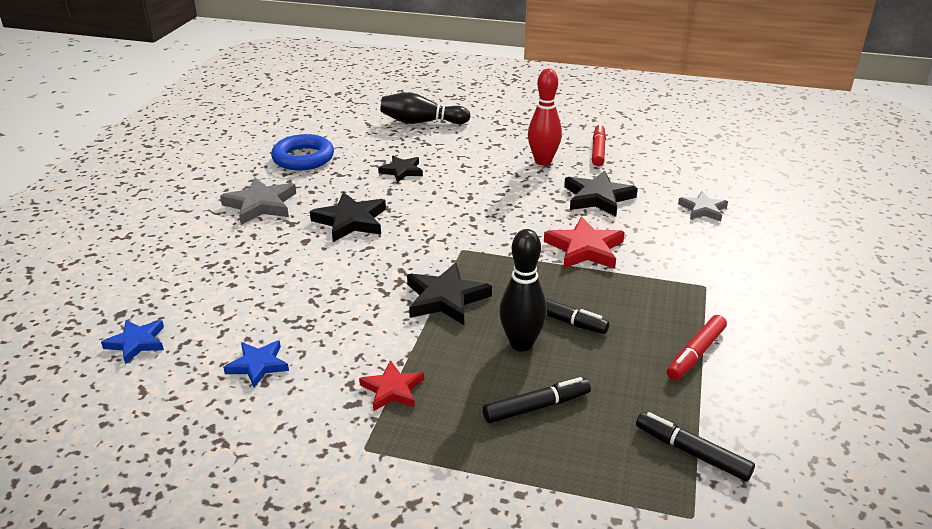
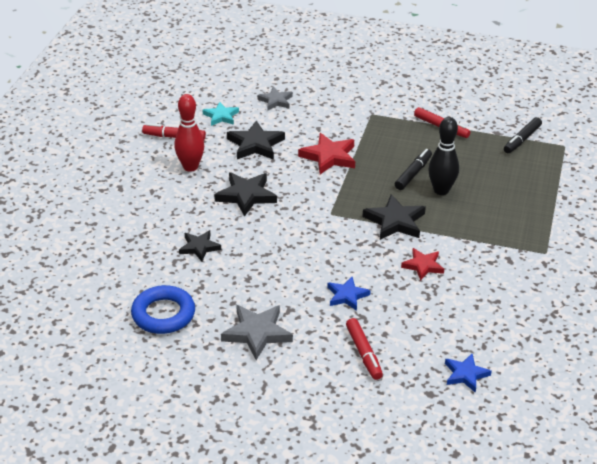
camera: 90 degrees left, 5 degrees up
(205, 268) = (363, 353): none -> red marker
(258, 365) = (480, 306): blue star -> blue star (347, 296)
(350, 221) = (288, 274): black star -> black star (246, 196)
(392, 389) = (493, 243): red star -> red star (423, 266)
(421, 122) = (94, 237): black bowling pin -> none
(536, 407) = (498, 188): black marker -> none
(651, 175) = (221, 116): none -> turquoise star

